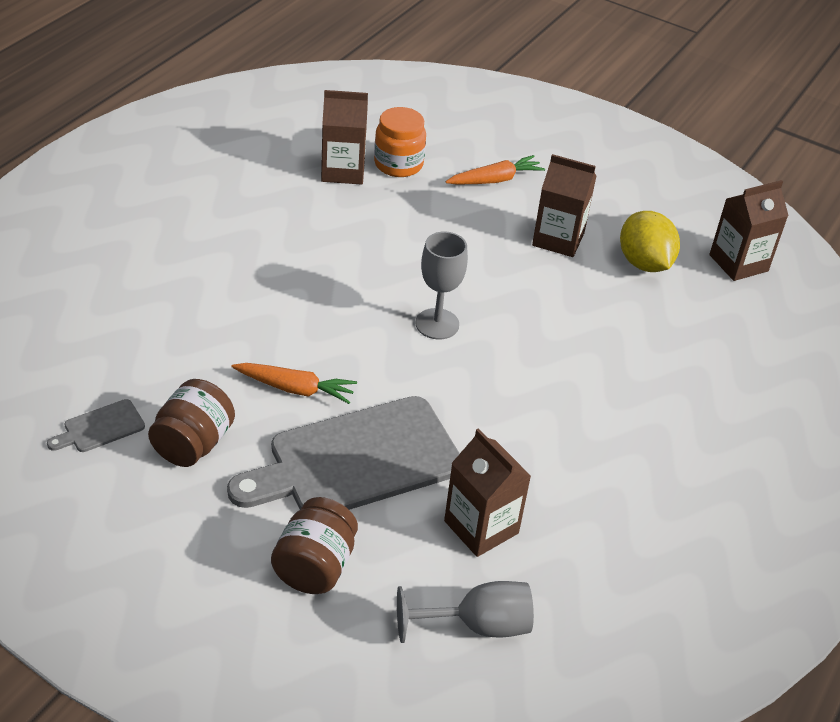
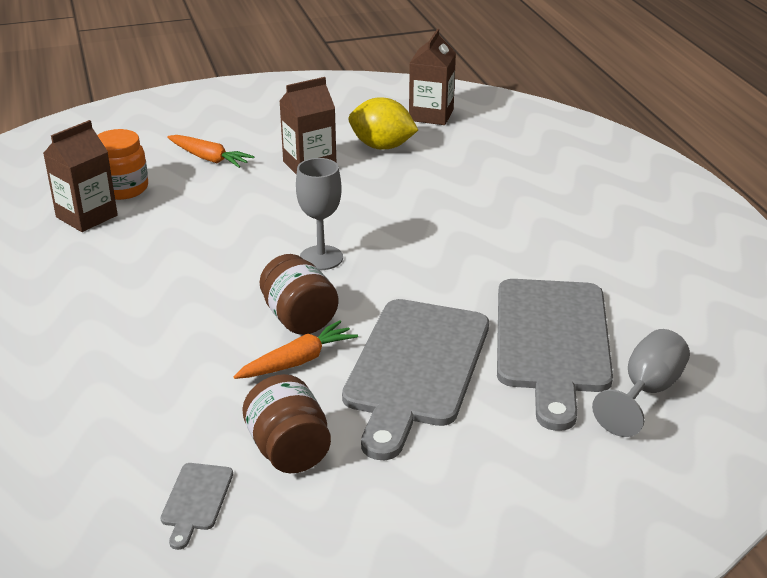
camera: 45 degrees left, 10 degrees down
(315, 566) = (505, 446): brown jar -> brown jar (299, 318)
(481, 527) = (552, 342): brown carton -> grey cutting board
(495, 180) = (209, 158): orange carrot -> orange carrot turned 105 degrees clockwise

